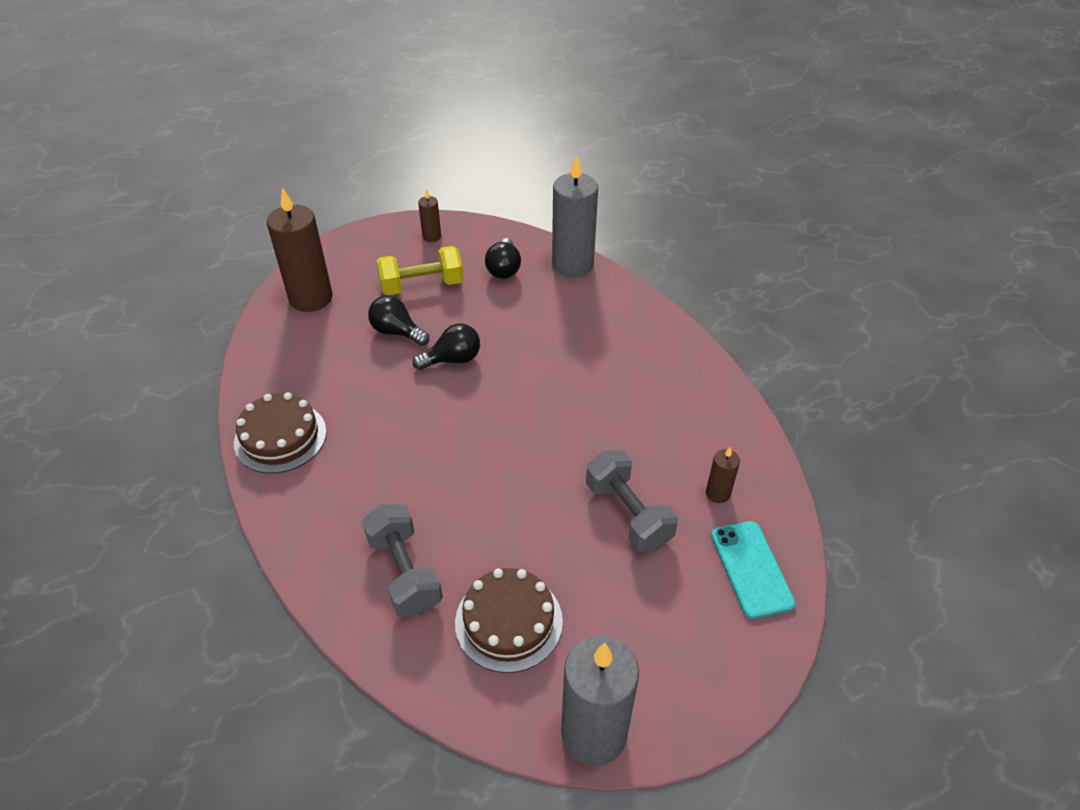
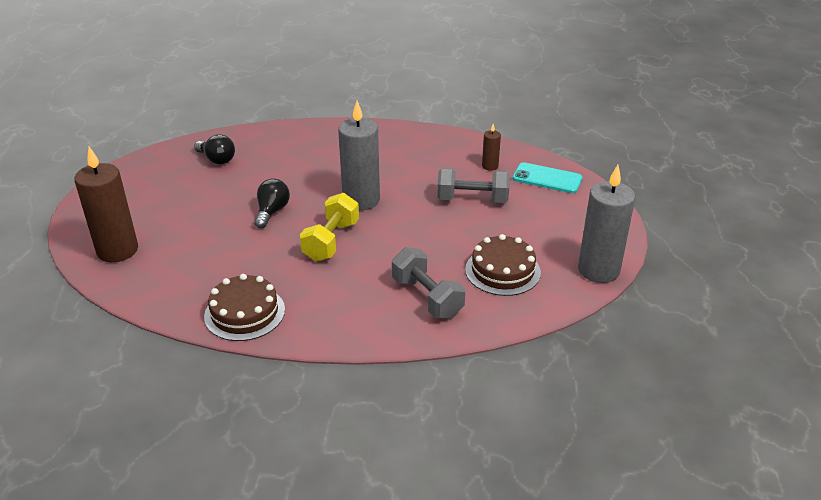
camera: 55 degrees left, 10 degrees down
(397, 332) = (213, 224): black light bulb -> none
(404, 572) = (427, 297): grey dumbbell -> grey dumbbell turned 45 degrees clockwise
(422, 285) = (182, 197): yellow dumbbell -> yellow dumbbell (331, 241)
(432, 236) = (137, 174): brown candle -> none
(572, 265) = (253, 134): grey candle -> grey candle (361, 200)

